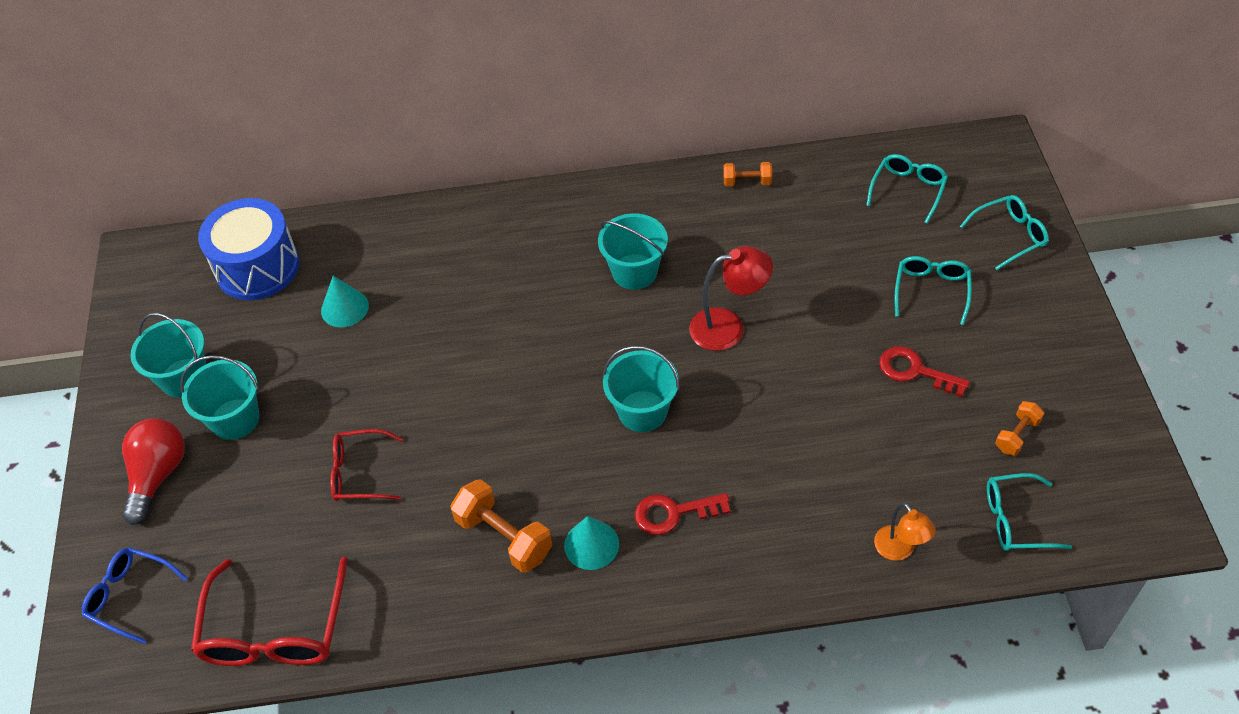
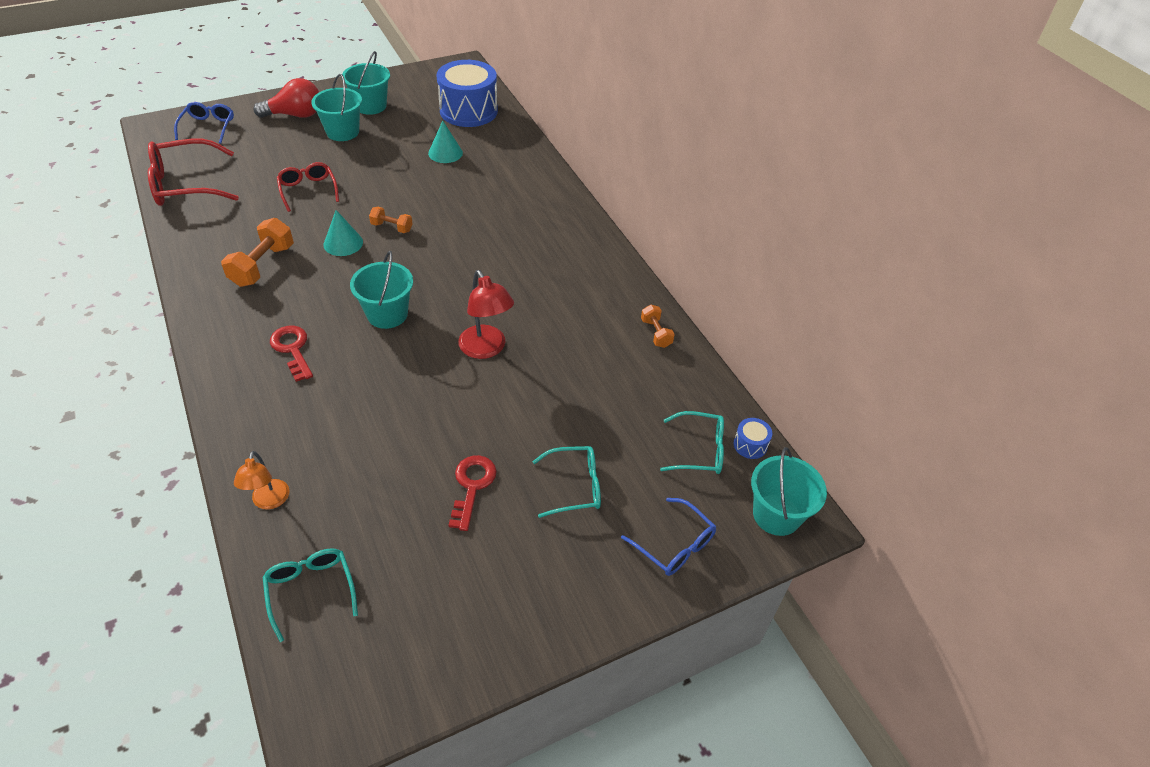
camera: 65 degrees right, 5 degrees down
(591, 544) = (259, 310): turquoise cone -> turquoise cone (343, 243)
(634, 272) = (527, 283): turquoise bucket -> turquoise bucket (776, 515)
(899, 550) = (269, 501): orange lamp -> orange lamp turned 45 degrees counterclockwise
(909, 153) = (750, 445): none -> blue drum
(1009, 235) = (674, 545): turquoise glasses -> blue glasses
(1017, 435) = (412, 580): orange dumbbell -> orange dumbbell (392, 227)

